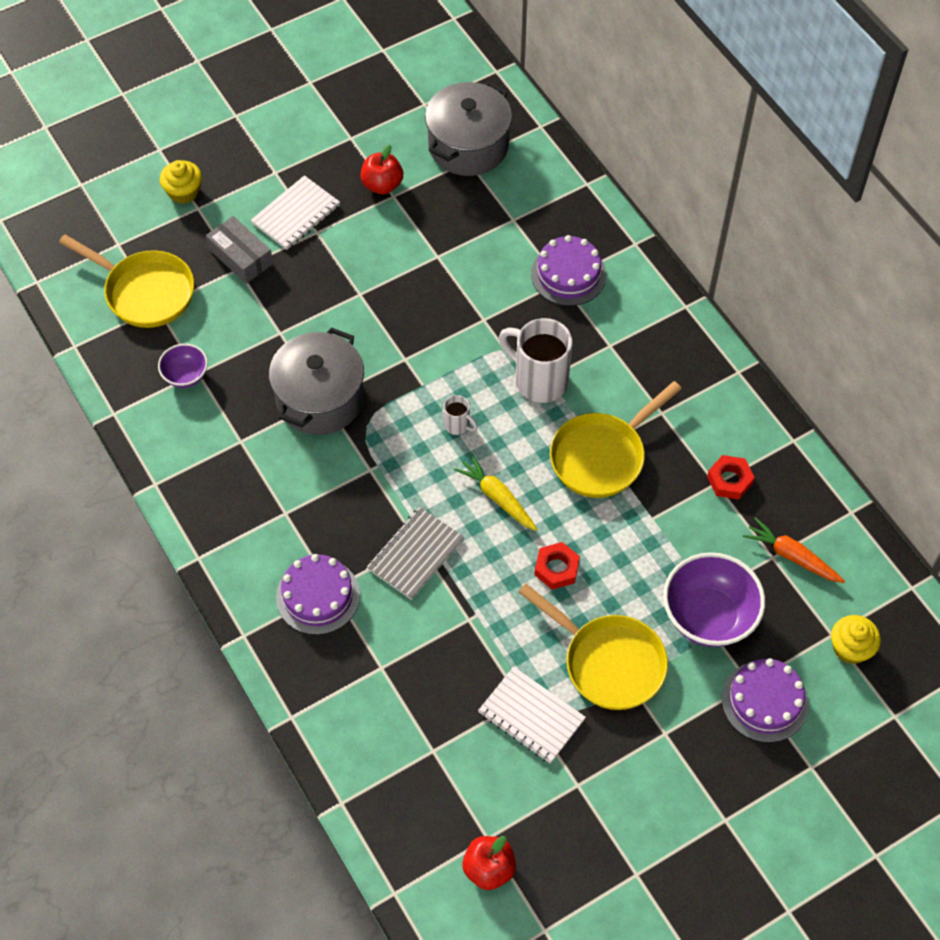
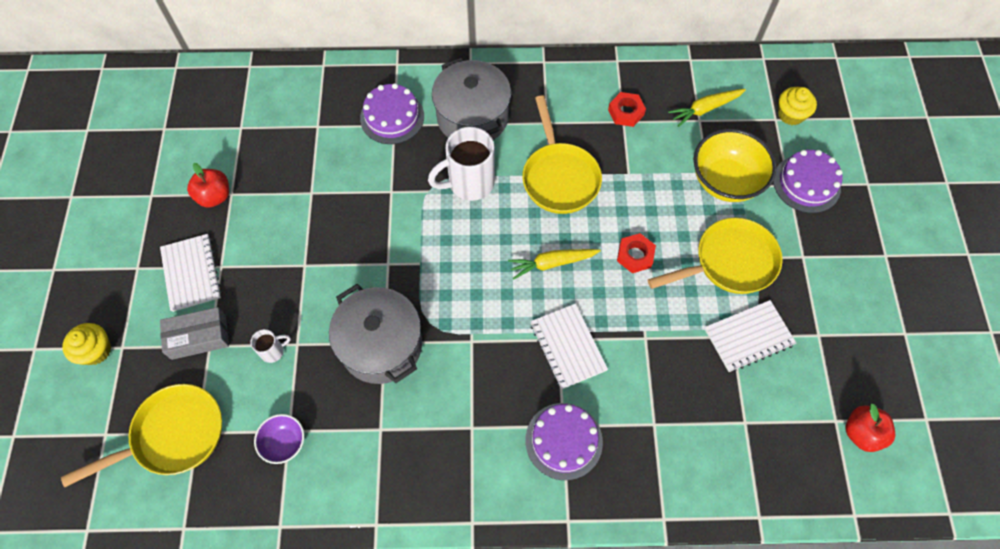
camera: 60 degrees left, 5 degrees up
(415, 554) = (568, 347): grey notebook -> white notebook
(458, 425) = (472, 257): white mug -> white mug (273, 351)
(468, 146) = (227, 120): grey pot -> grey pot (472, 117)
(708, 616) = (725, 181): purple bowl -> yellow bowl
(792, 556) = (705, 109): orange carrot -> yellow carrot

